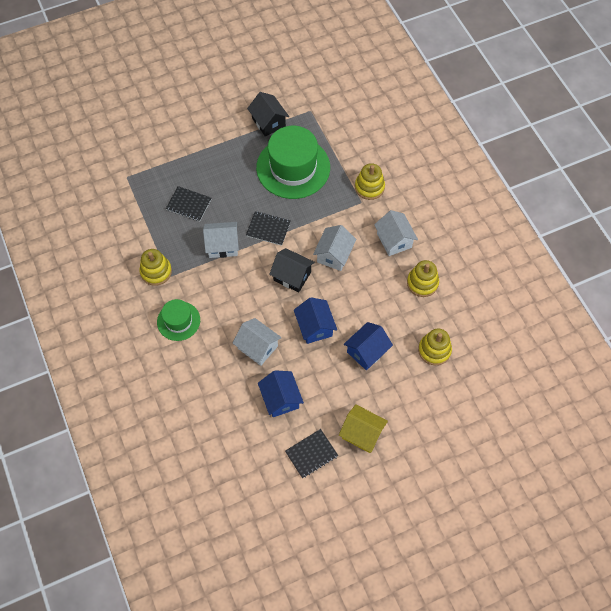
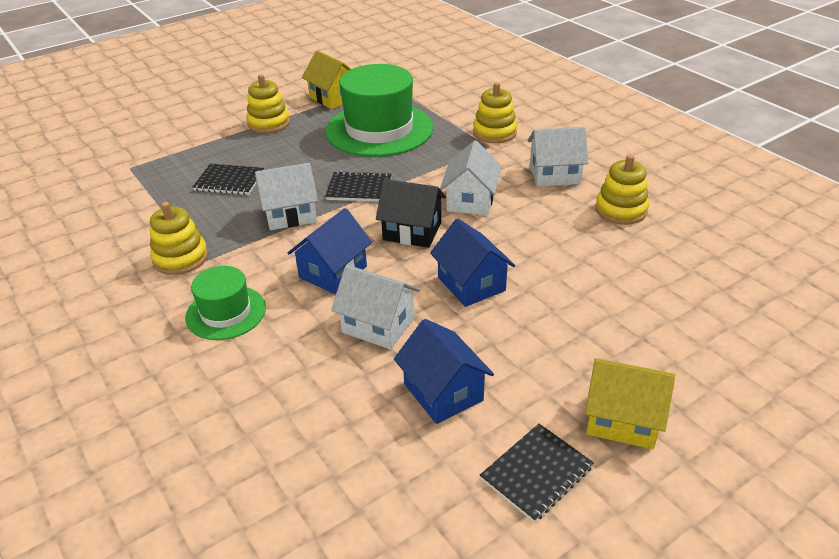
camera: 10 degrees left, 25 degrees down
(268, 122) = (333, 98): black house -> yellow house
(367, 351) = (573, 301): blue house -> blue house (333, 272)
(394, 240) = (554, 174): white house -> white house turned 60 degrees counterclockwise
(434, 350) = (686, 282): yellow stacking toy -> yellow stacking toy (269, 123)

